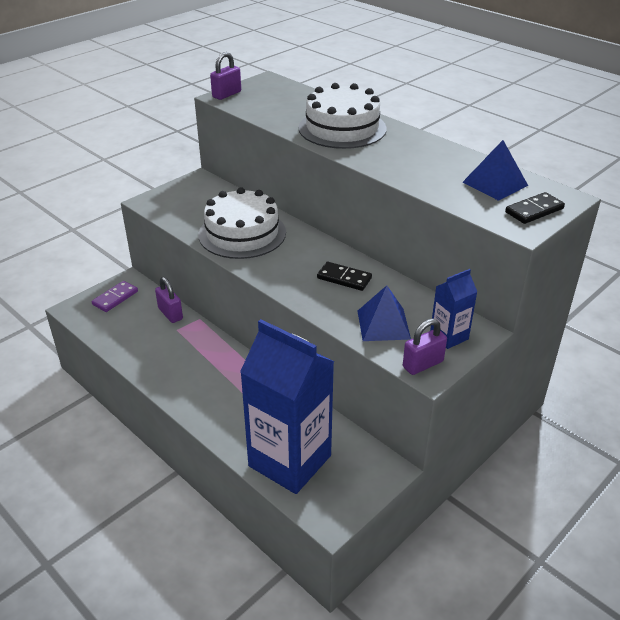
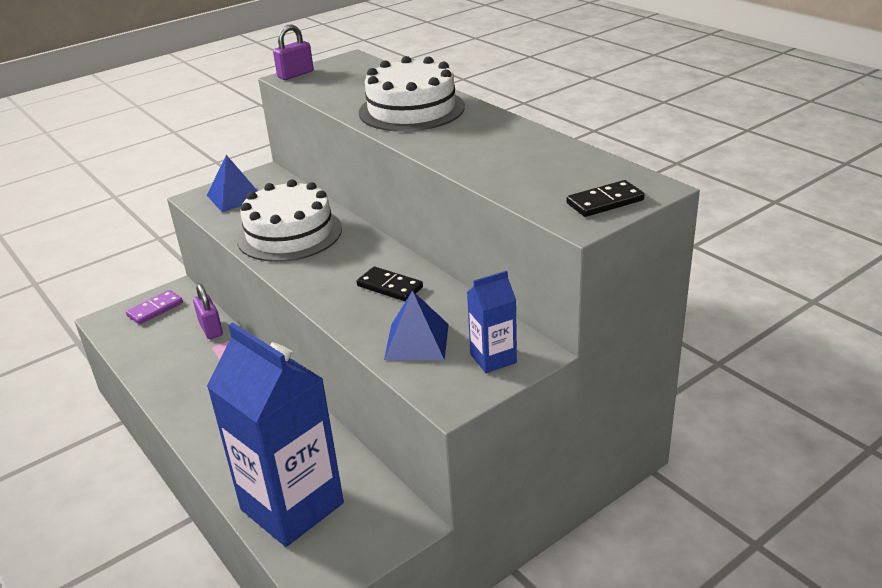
camera: 10 degrees right, 5 degrees down
(423, 364) = (447, 390): purple padlock -> none
(495, 183) = (569, 171): blue pyramid -> blue pyramid (235, 197)

